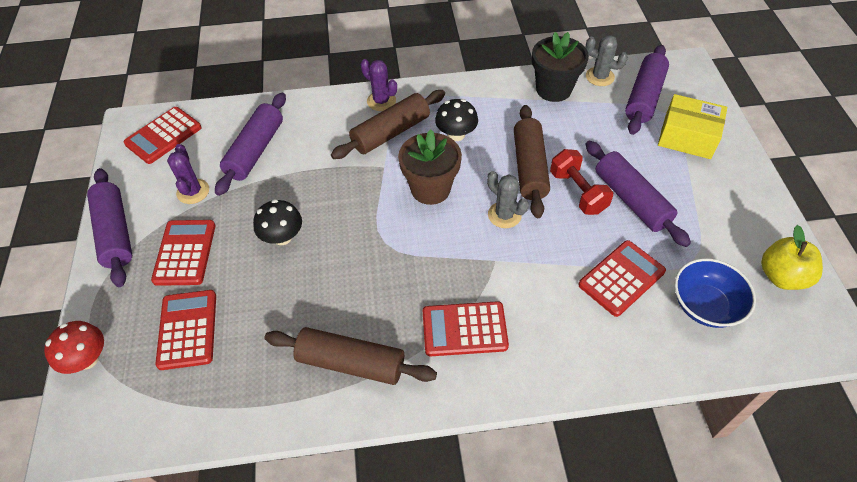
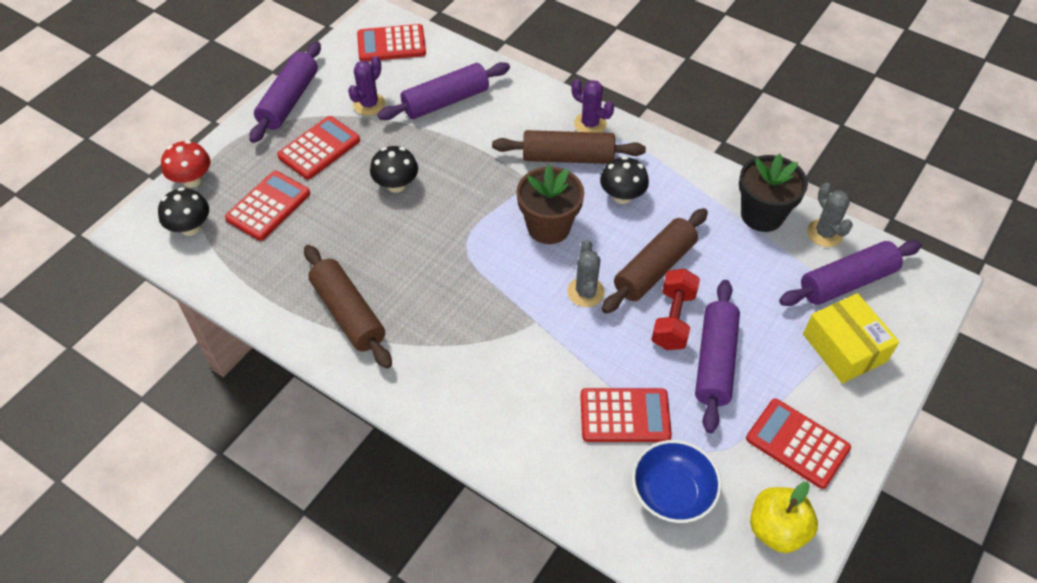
camera: 40 degrees right, 0 degrees up
(129, 401) = (190, 227): none -> black mushroom
(381, 101) = (590, 124): purple cactus -> purple cactus turned 45 degrees counterclockwise
(464, 329) = (453, 354): red calculator -> red calculator (797, 443)

